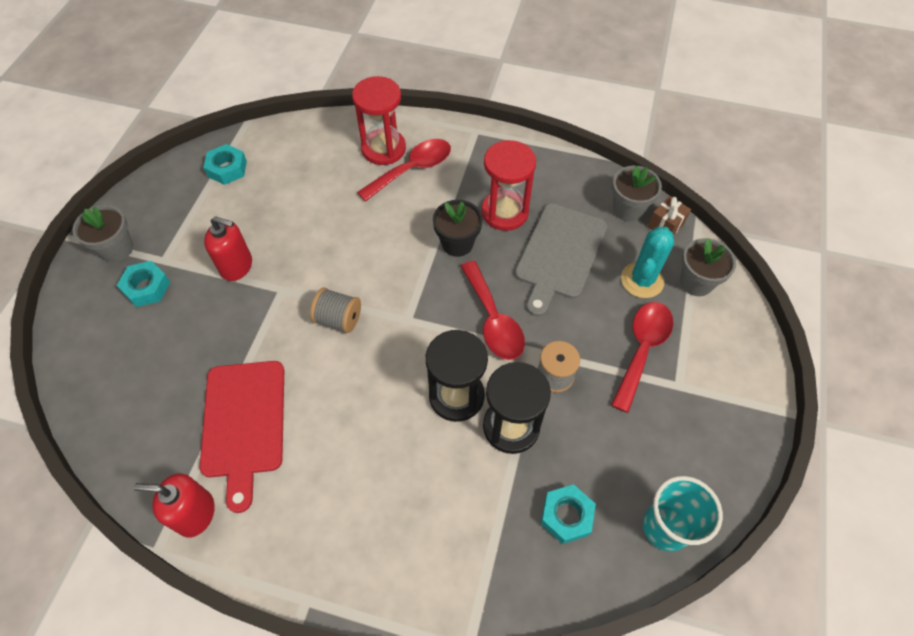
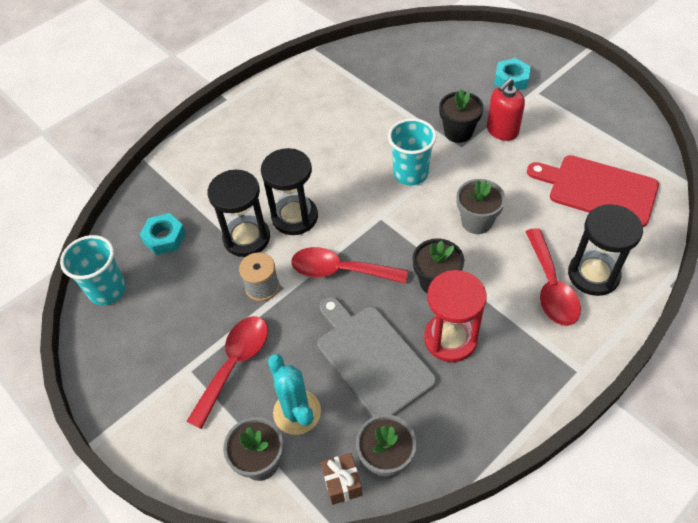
camera: 125 degrees right, 5 degrees down
(117, 249) = (560, 71): grey flower pot -> grey flower pot (476, 221)
(195, 513) = (319, 68): red soap dispenser -> none
(227, 169) = (621, 152): turquoise nut -> none
(244, 423) = (362, 101): red cutting board -> red cutting board (598, 189)
(256, 303) = (458, 132): none -> black flower pot
(338, 319) = (410, 174): grey spool -> turquoise cup
(383, 149) = (593, 275): red hourglass -> black hourglass
(642, 349) = (234, 364): red spoon -> red spoon turned 120 degrees counterclockwise

